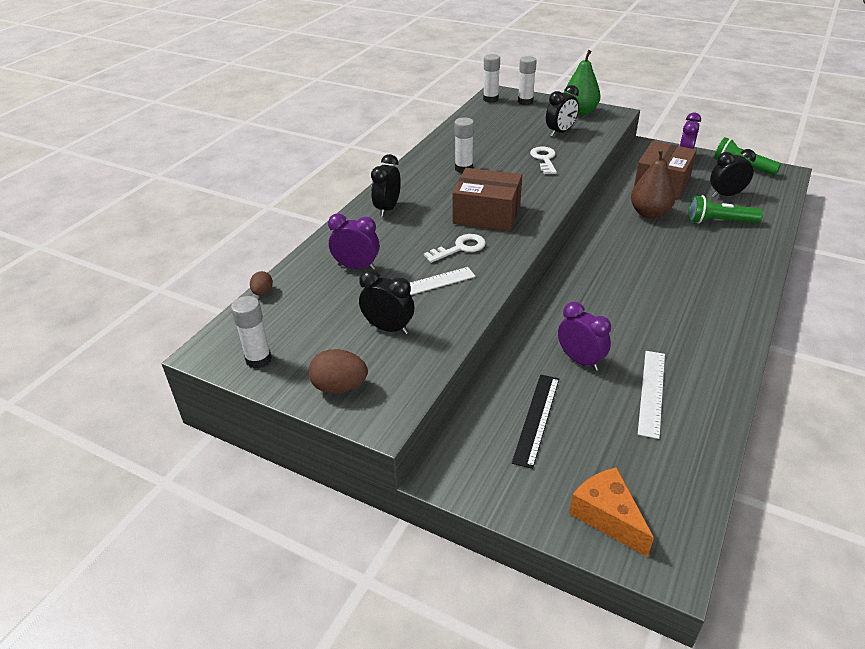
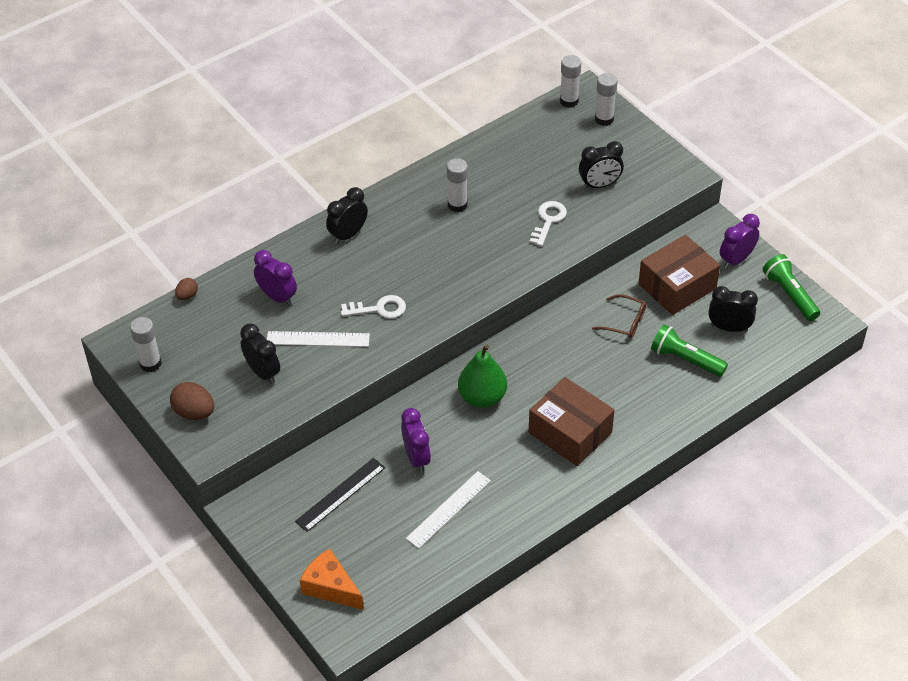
camera: 25 degrees right, 10 degrees up
(487, 214) = (433, 276): brown box -> brown box (570, 432)
(579, 112) = (650, 158): green pear -> green pear (482, 397)
(607, 516) = (330, 587): orange cheese -> orange cheese turned 45 degrees counterclockwise
(649, 213) = (625, 322): brown pear -> brown glasses

